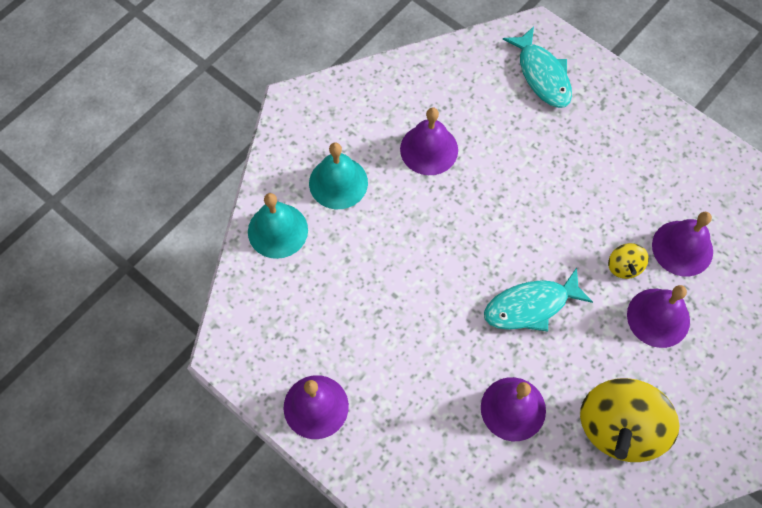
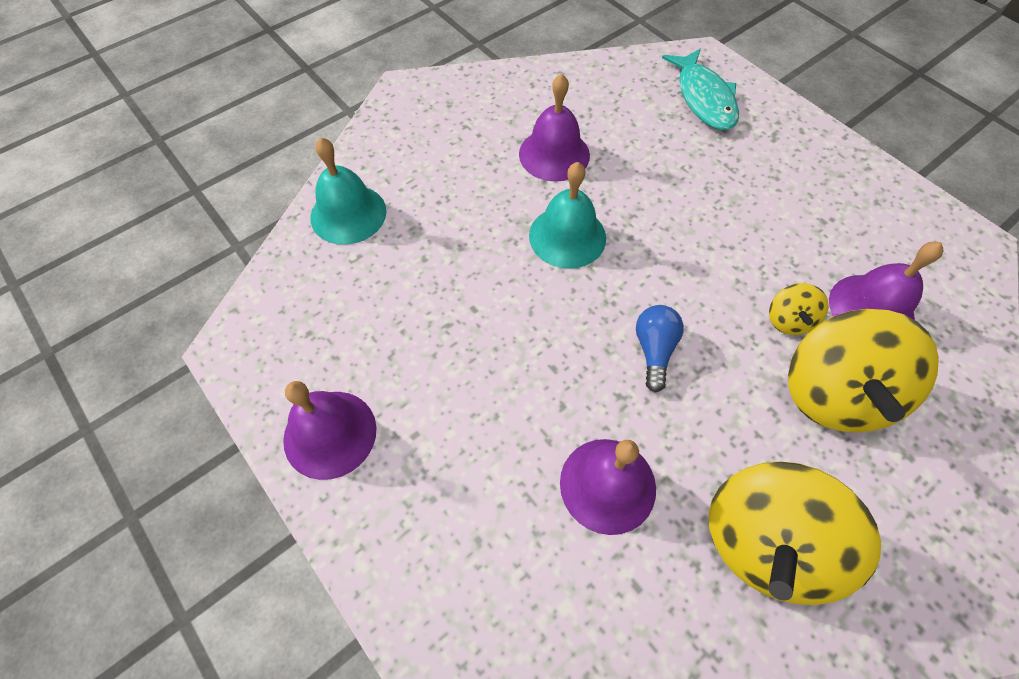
camera: 10 degrees right, 5 degrees down
(338, 182) = (436, 174): turquoise bell -> turquoise bell (567, 236)
(531, 306) = (654, 350): turquoise fish -> blue light bulb
(658, 317) = (833, 393): purple bell -> yellow spinning top

